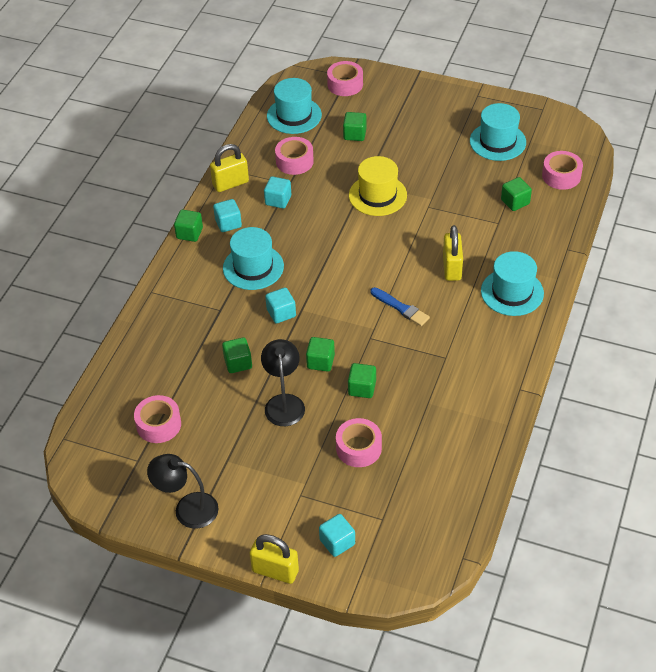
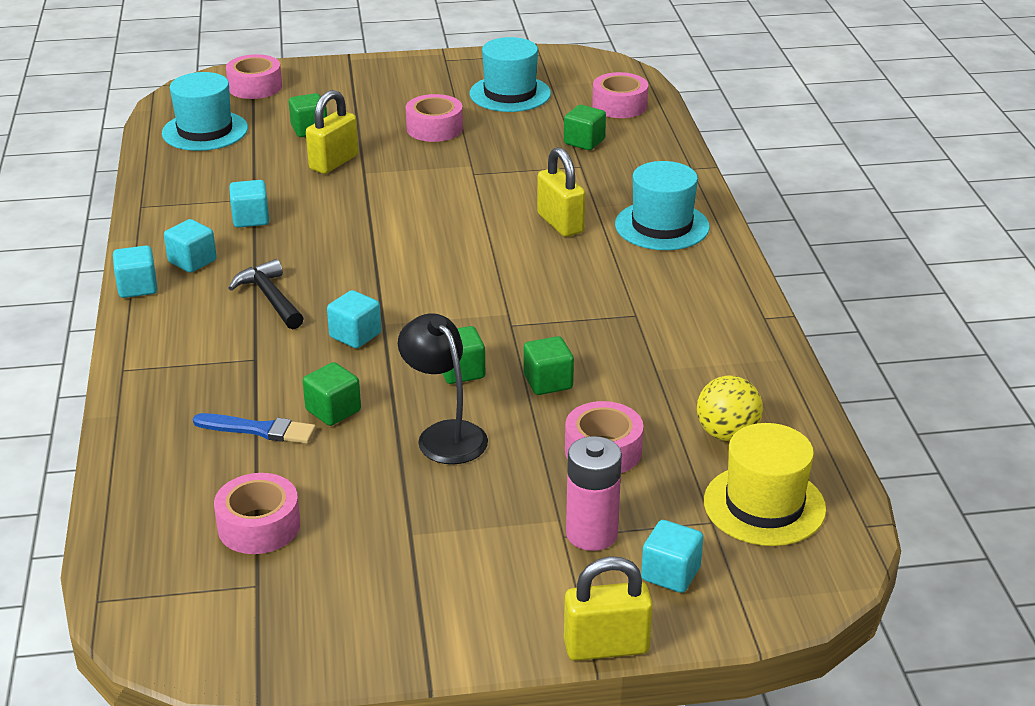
camera: 30 degrees left, 15 degrees down
(187, 508) = (393, 618): black lamp -> none
(189, 233) = (137, 287): green cube -> turquoise cube
(230, 183) = (162, 219): yellow padlock -> yellow padlock (334, 162)
(253, 267) = (270, 298): turquoise hat -> black hammer
(294, 161) = (243, 175): pink tape -> pink tape (434, 128)
(315, 500) = (591, 534): none -> pink battery
(377, 195) = (393, 179): yellow hat -> yellow hat (764, 505)
(400, 308) = (527, 282): blue brush -> blue brush (258, 430)
(434, 465) = (727, 434): none -> yellow ball

